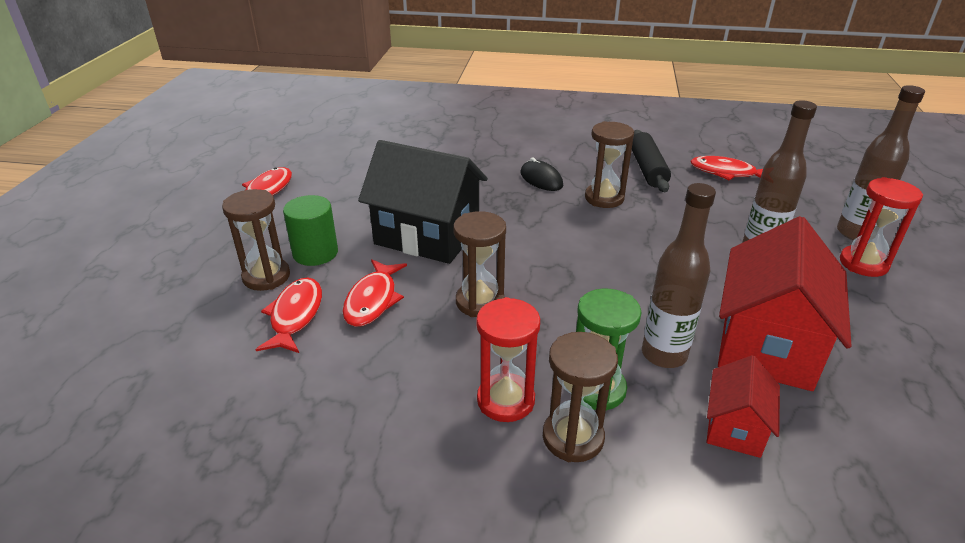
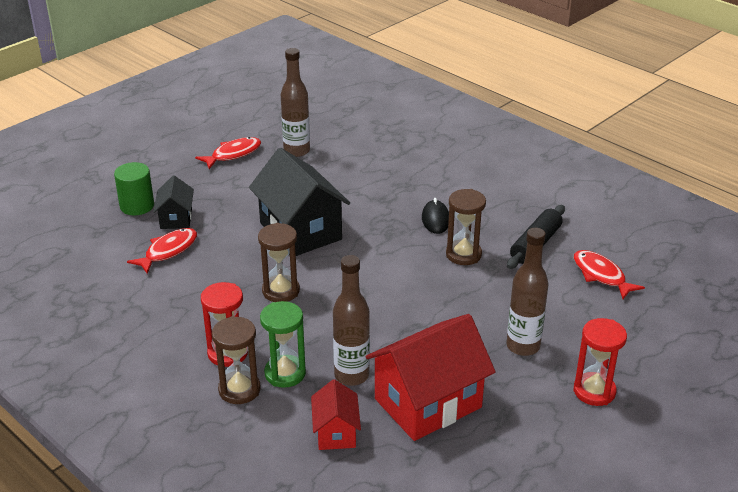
camera: 35 degrees right, 0 degrees up
(266, 277) = (176, 218): brown hourglass -> black house
(315, 253) = (219, 214): green cylinder -> green cylinder (137, 206)
(372, 300) = (220, 261): red fish -> none
(735, 427) = (336, 432): red house -> red house turned 60 degrees counterclockwise
(855, 233) = (630, 368): brown bottle -> brown bottle (296, 151)

